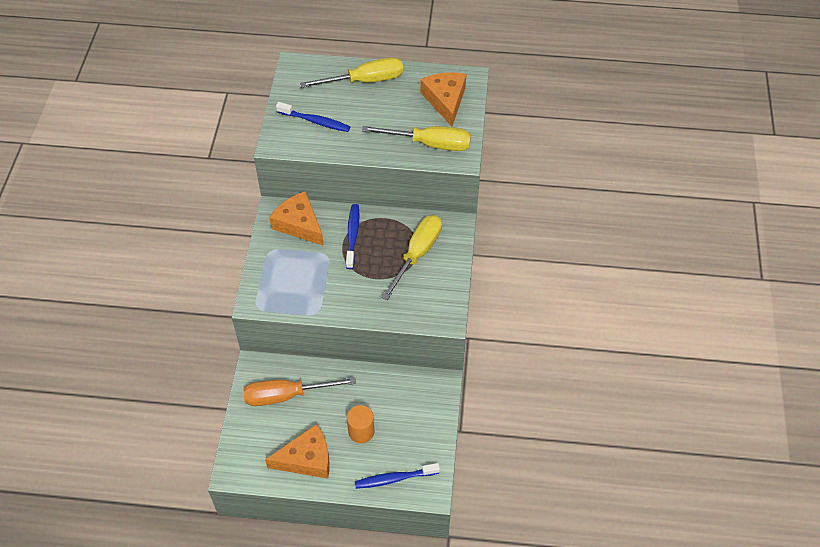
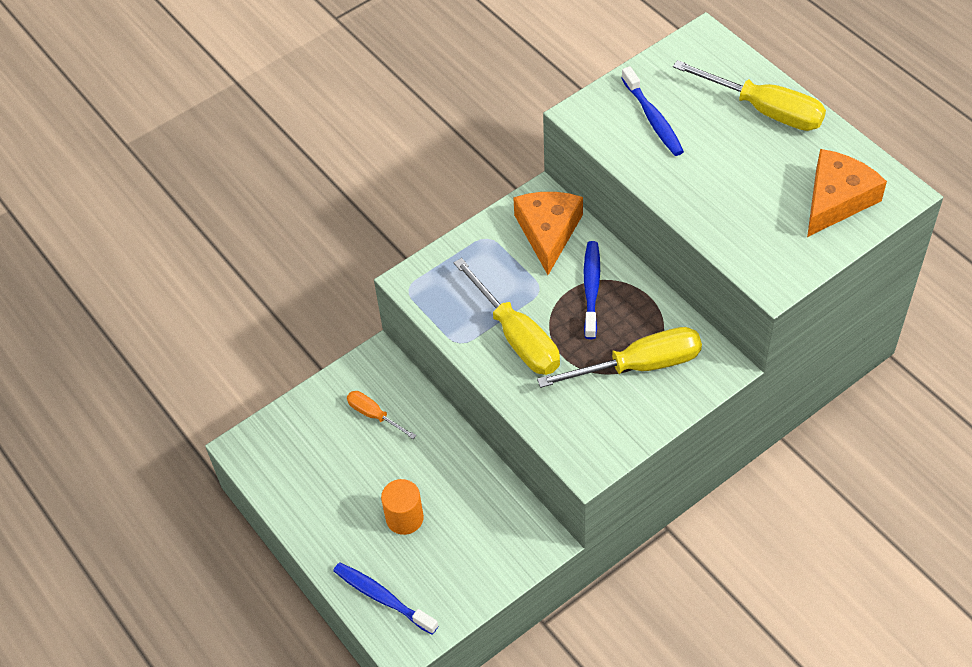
camera: 50 degrees right, 0 degrees up
(286, 395) = (374, 415): orange screwdriver -> orange screwdriver, size x0.53
(306, 459) = (322, 497): orange cheese -> none
(352, 235) = (591, 288): blue toothbrush -> blue toothbrush turned 45 degrees counterclockwise
(430, 144) = (756, 238): yellow screwdriver -> yellow screwdriver (517, 336)

